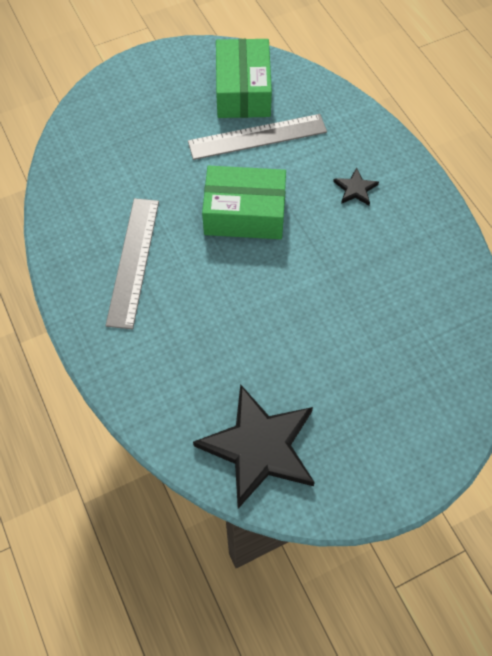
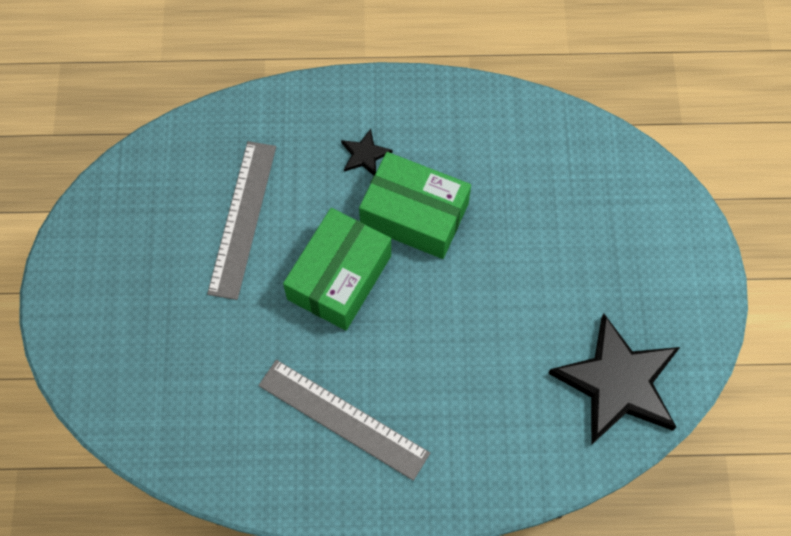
camera: 65 degrees left, 5 degrees up
(243, 91) = (167, 204): green box -> green box (414, 214)

